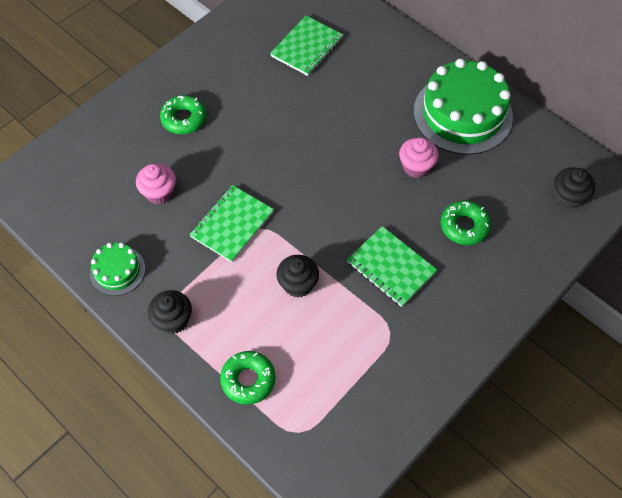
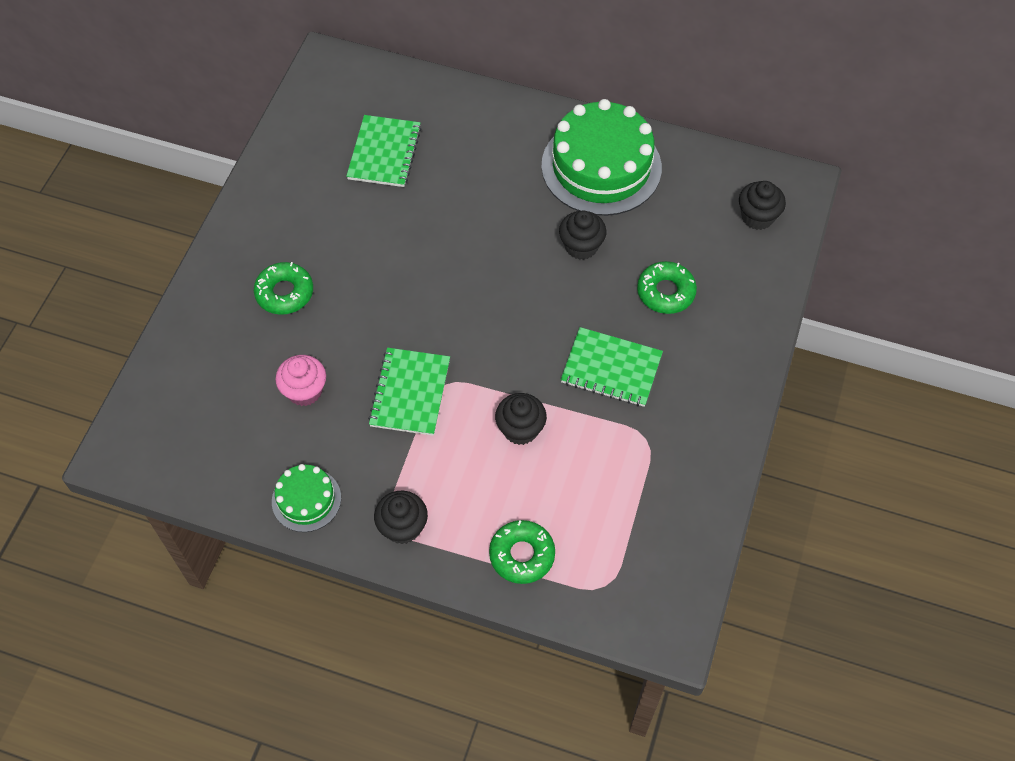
camera: 25 degrees left, 0 degrees up
(416, 167) = (581, 246): pink cupcake -> black cupcake

